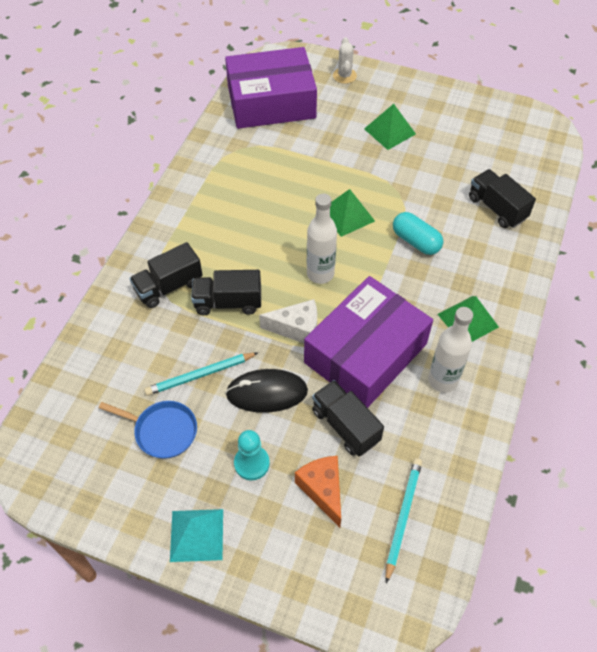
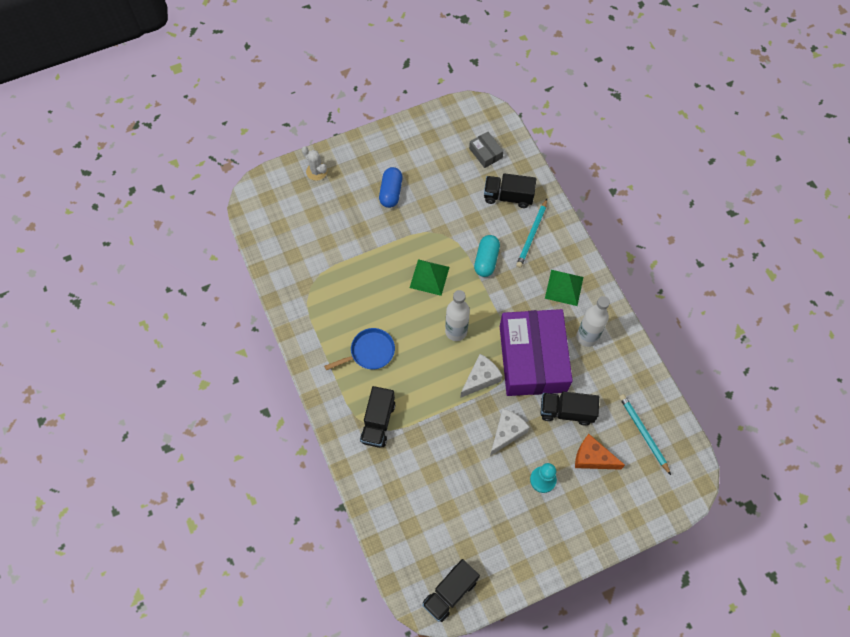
camera: 45 degrees left, 10 degrees up
(162, 431) = (477, 510): blue pan -> blue pan (370, 352)
(196, 535) = (558, 545): turquoise pyramid -> none
(200, 375) = (460, 458): turquoise pencil -> turquoise pencil (532, 235)
(228, 302) = (424, 399): black truck -> black truck (450, 592)
(267, 392) = (506, 432): black mouse -> white cheese
(271, 102) = (291, 233): purple box -> none
(390, 131) = (391, 192): green pyramid -> blue capsule
(416, 241) = (486, 260): turquoise capsule -> turquoise capsule turned 75 degrees counterclockwise
(514, 161) = (485, 153): none -> grey box

